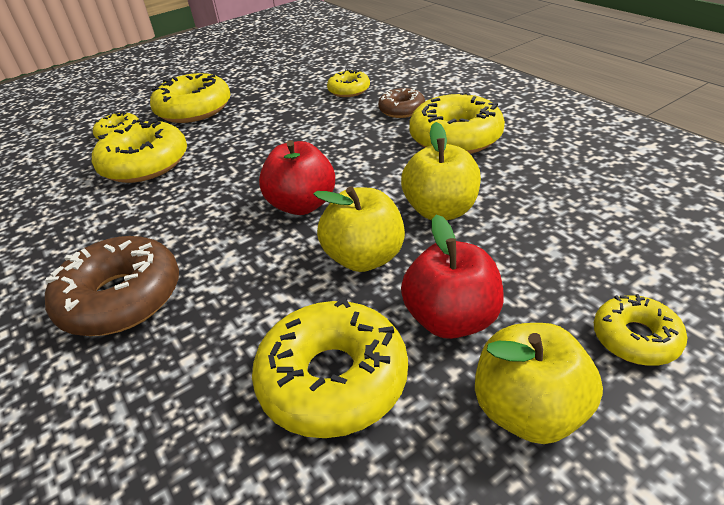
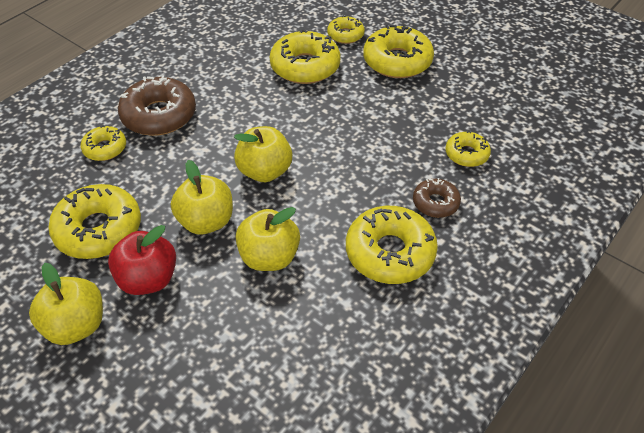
camera: 70 degrees right, 10 degrees up
(302, 205) = (265, 171): red apple -> yellow apple
(635, 338) = (134, 385): yellow donut -> yellow donut (105, 148)

